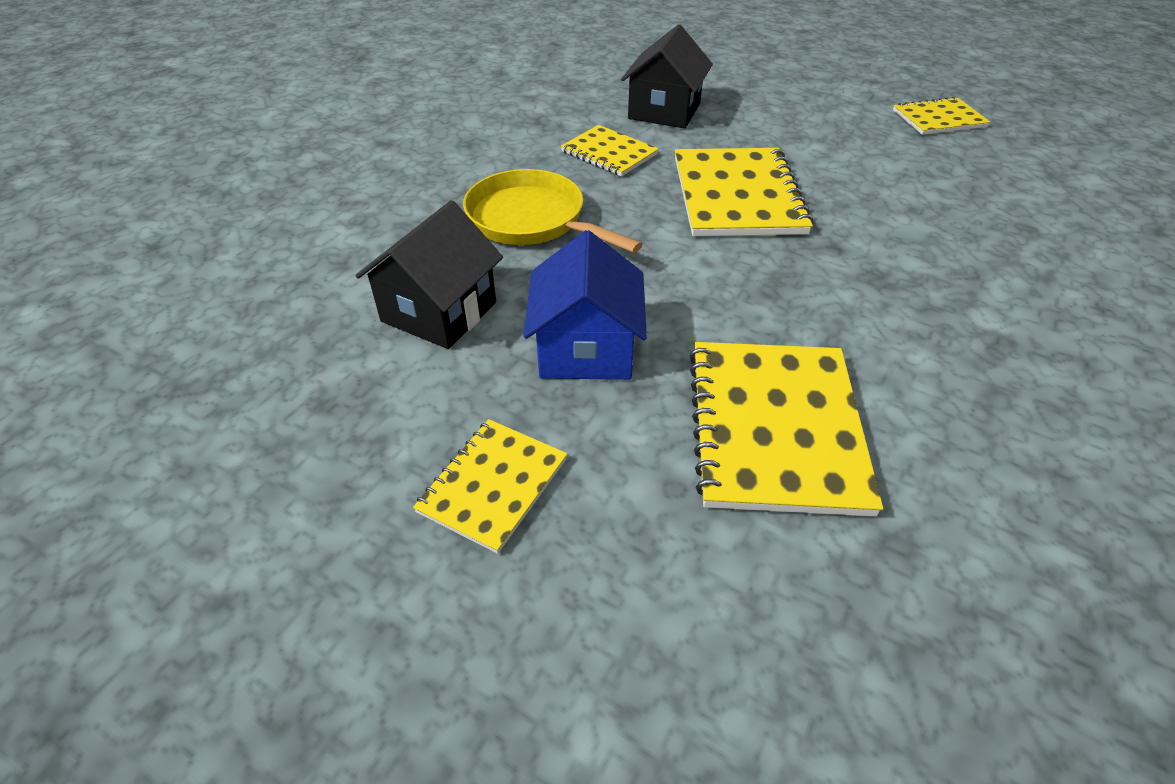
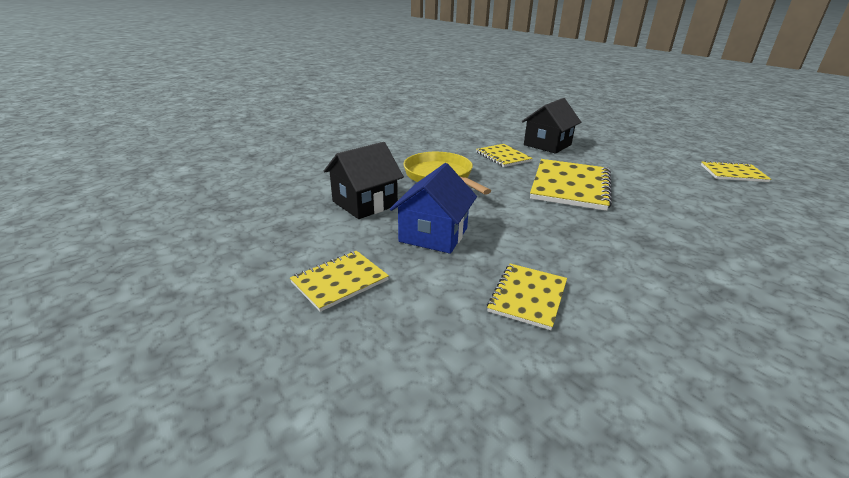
camera: 20 degrees right, 15 degrees down
(775, 427) = (528, 297): yellow notebook -> yellow notebook, size x0.58

